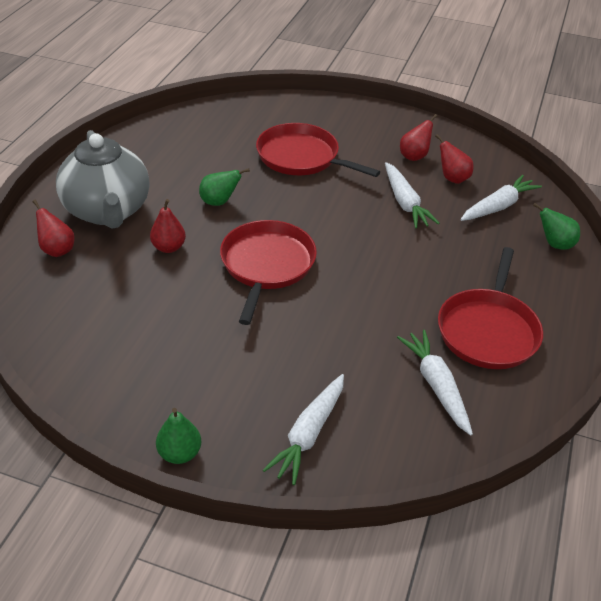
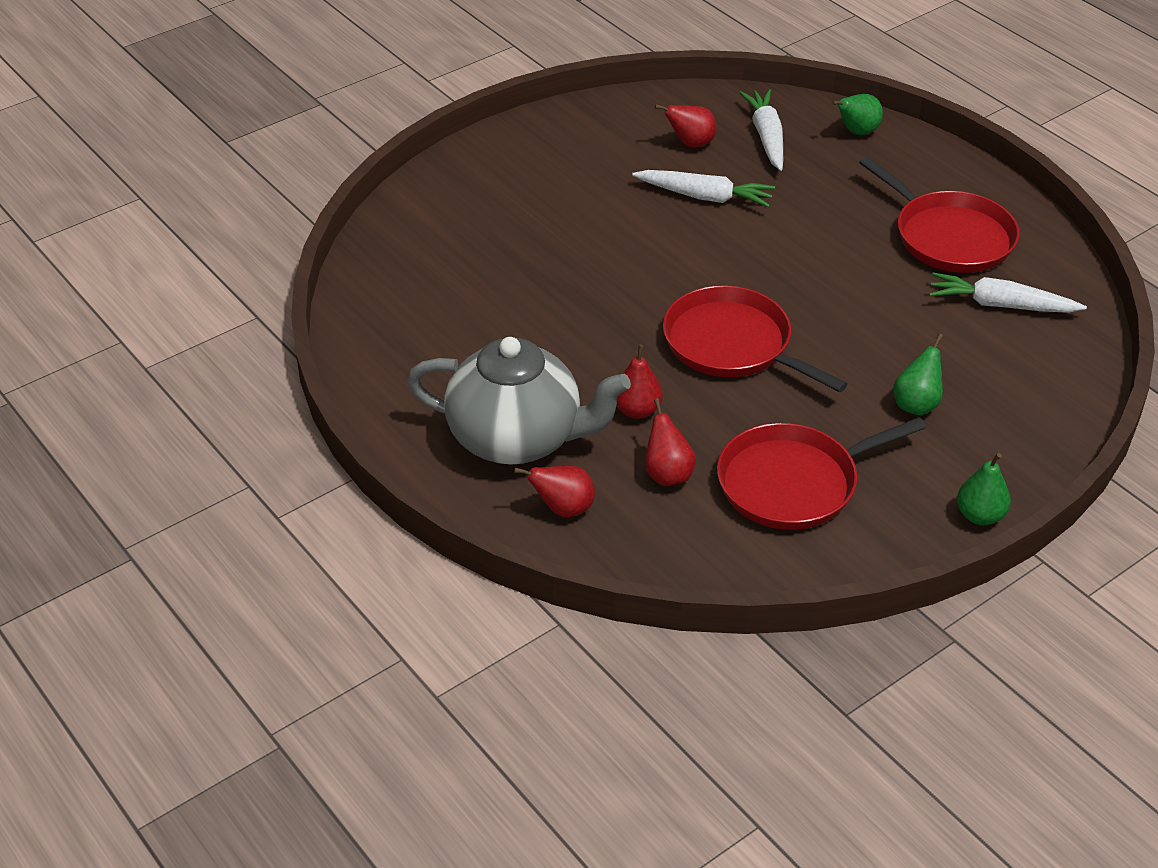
camera: 55 degrees left, 0 degrees up
(219, 202) = (581, 337): green pear -> green pear (916, 404)
(301, 157) = (547, 235): red pan -> red pan (794, 483)
(309, 434) = (1010, 416): white carrot -> none
(414, 156) = (624, 150): red pear -> red pear (667, 474)

